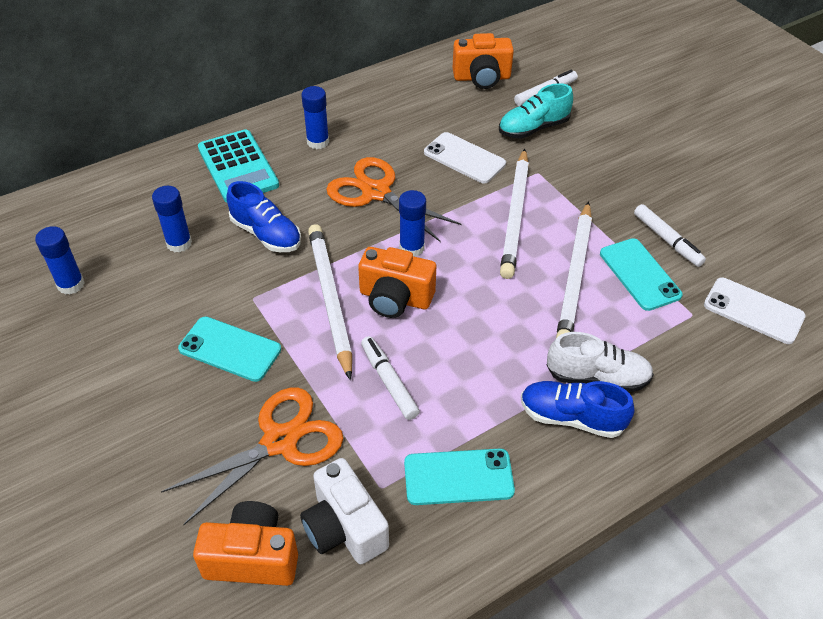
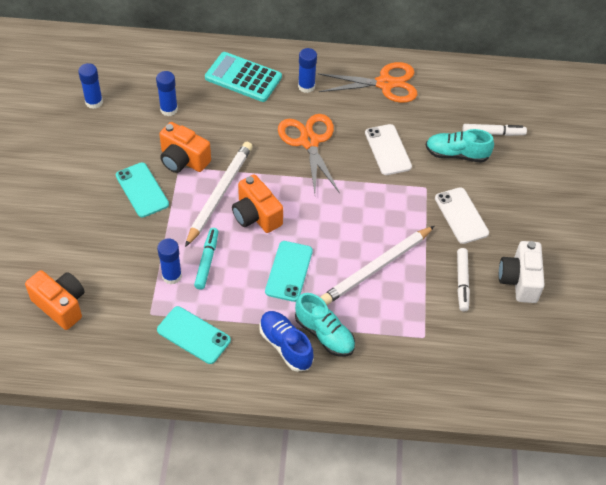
camera: 35 degrees right, 5 degrees up
(238, 167) = (243, 77): turquoise calculator -> turquoise calculator turned 105 degrees clockwise
(266, 234) = (221, 132): blue shoe -> none
(280, 441) = (123, 257): orange scissors -> orange scissors (385, 84)
(344, 528) = (114, 321): white camera -> white camera (519, 280)
(389, 382) = (207, 261): white marker -> turquoise marker
(412, 248) = (296, 190): blue glue stick -> blue glue stick (172, 276)
(482, 78) = (460, 97): orange camera -> orange camera (183, 160)
(515, 216) = (380, 207): white pencil -> none
(597, 377) = (324, 334): white shoe -> turquoise shoe
(639, 274) = (419, 292): turquoise phone -> turquoise phone (289, 271)
(753, 311) = (466, 360): white phone -> white phone (461, 215)

